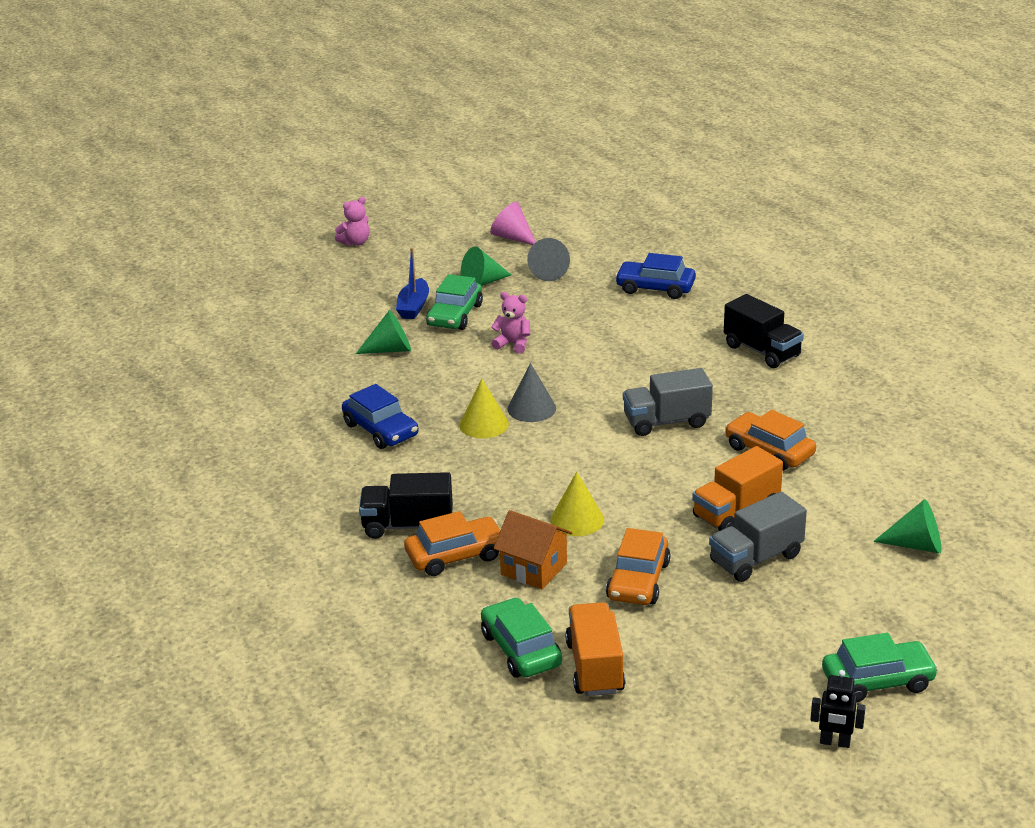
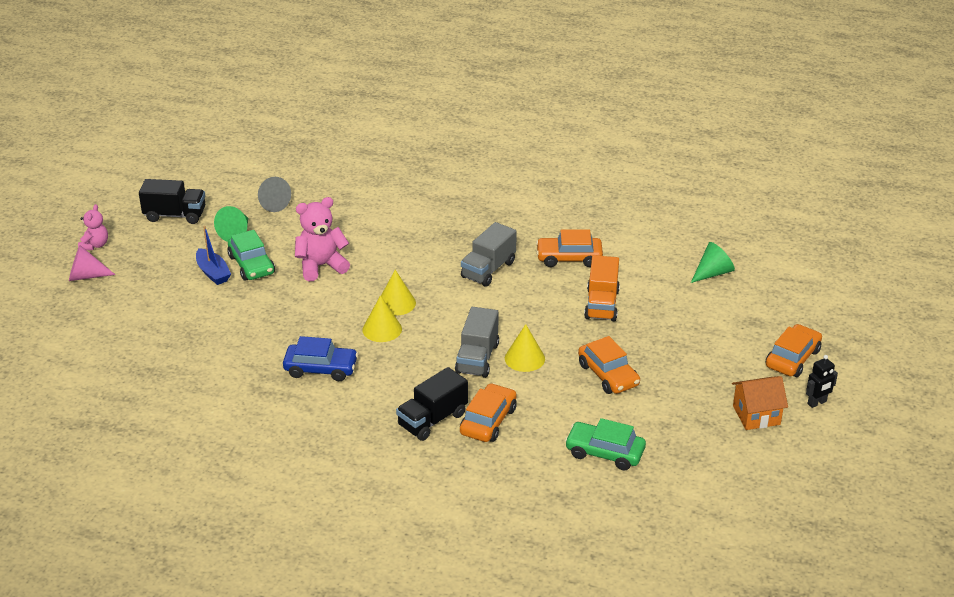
camera: 45 degrees left, 5 degrees up
(390, 349) = (243, 311): green cone -> none
(512, 237) = (208, 190): pink cone -> pink cone (86, 276)
(513, 344) = (321, 266): pink teddy bear -> pink teddy bear, size x1.66
(531, 408) = (396, 303): grey cone -> yellow cone
(533, 569) = (543, 402): orange house -> orange house (756, 415)
(594, 667) = (656, 437): orange truck -> none
(655, 288) = (357, 184): blue car -> none
(756, 559) = (649, 326): grey truck -> grey truck (477, 358)
(762, 351) = (479, 196): black truck -> black truck (175, 215)
(877, 681) = (792, 358): green car -> orange car

